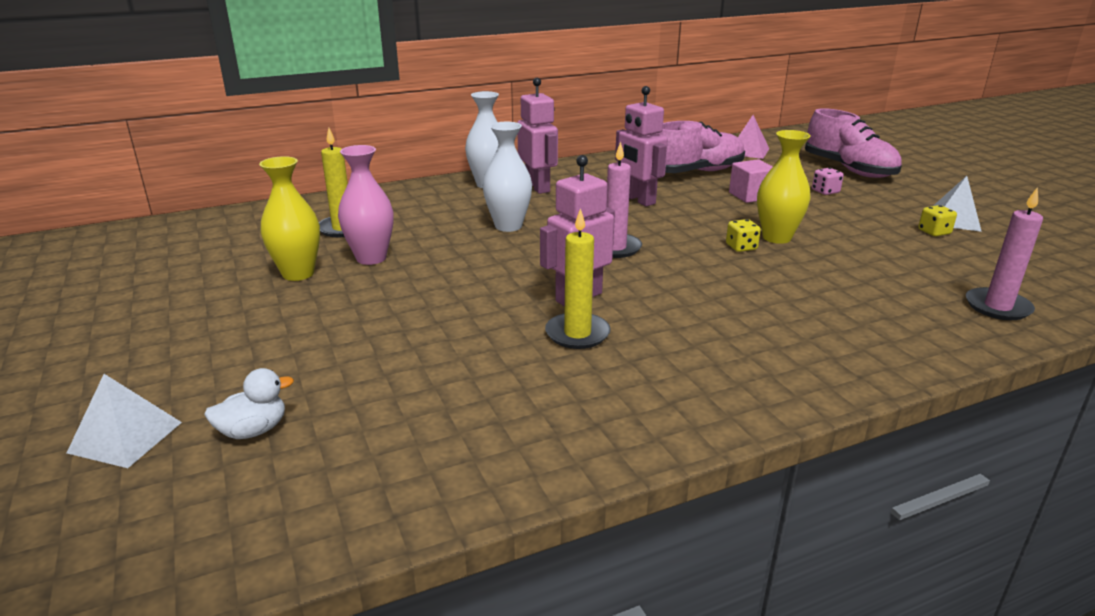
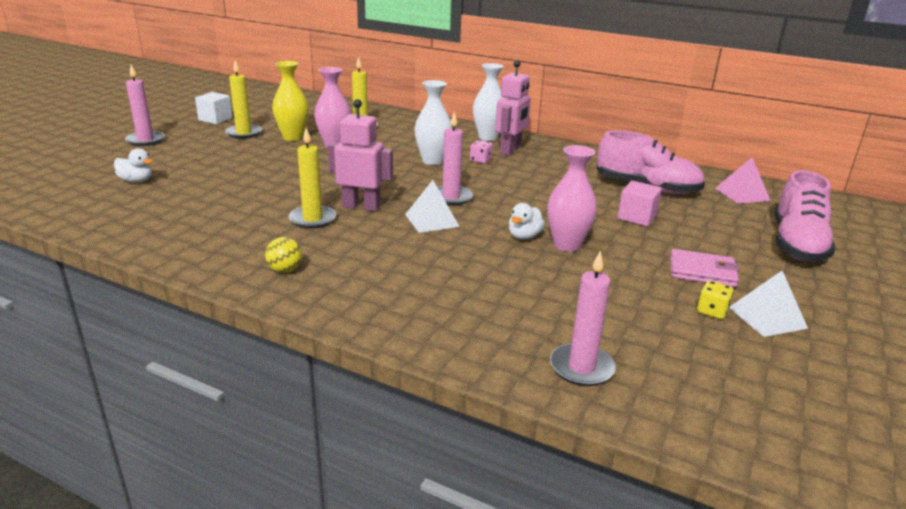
camera: 50 degrees right, 0 degrees up
(88, 383) = (145, 140): none -> pink candle
(117, 305) = (215, 119): none -> white cube
(125, 437) = (111, 161): white pyramid -> white pyramid (432, 220)
(218, 300) = (244, 133): none -> yellow candle
(638, 200) = (548, 183): pink robot -> none
(697, 389) = (285, 270): none -> yellow ball
(741, 247) = (524, 236): yellow dice -> white duck
(776, 237) = (567, 245): yellow vase -> pink vase
(825, 191) = (712, 244): pink dice -> pink dice (480, 160)
(868, 211) = (702, 271): none -> pink wallet

